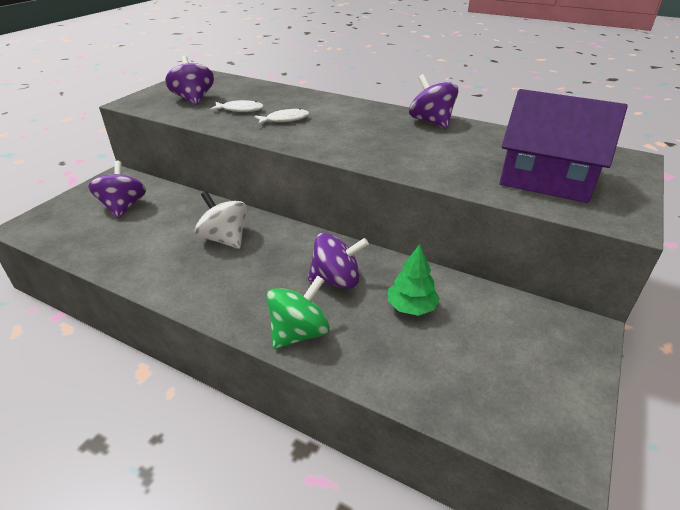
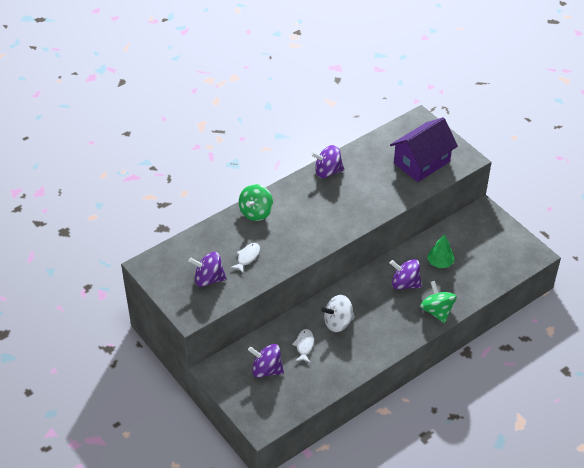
camera: 65 degrees left, 10 degrees up
(285, 119) = (280, 239): white fish -> white fish (304, 345)
(317, 101) = (256, 212): none -> green spinning top
(336, 280) = (405, 284): purple spinning top -> purple spinning top turned 90 degrees counterclockwise

